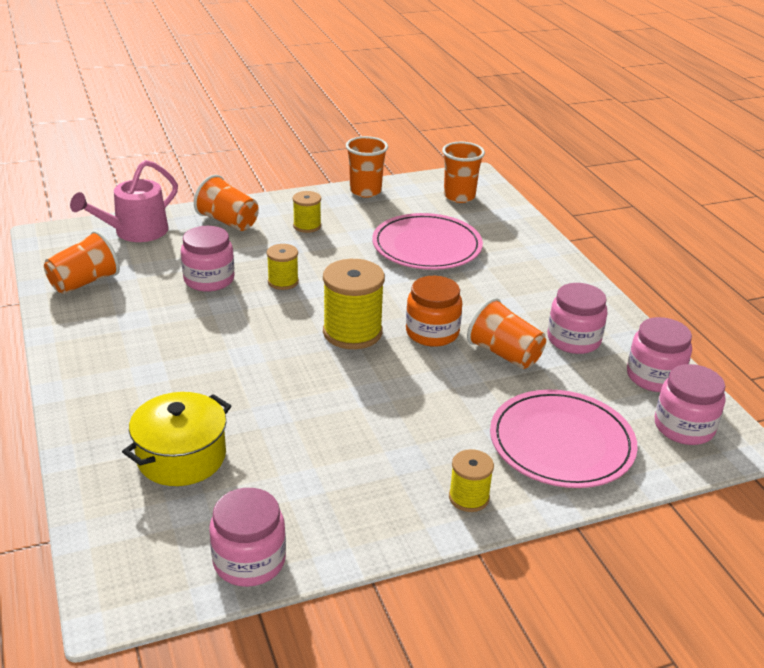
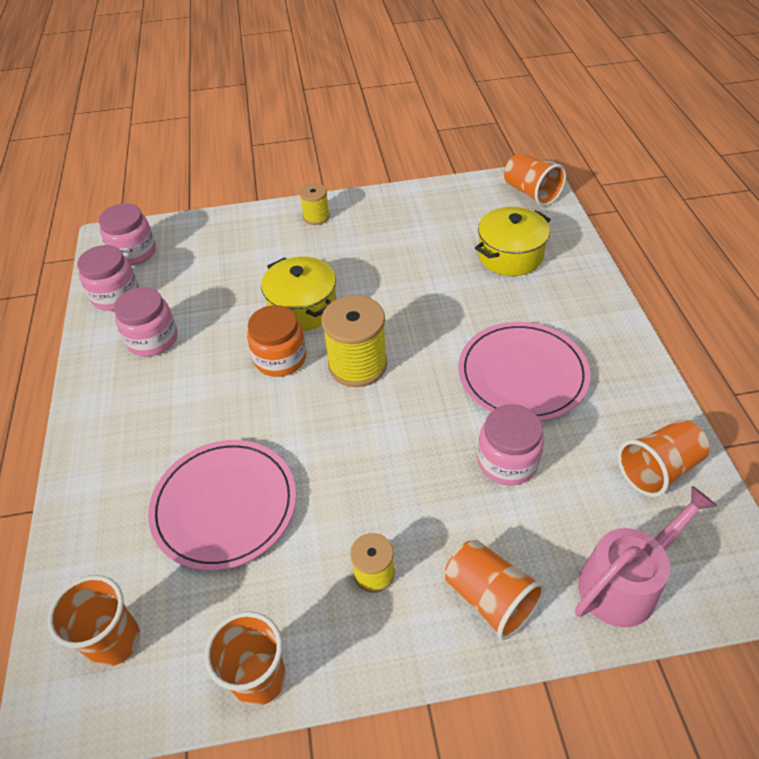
camera: 165 degrees left, 15 degrees up
(249, 561) = (461, 193): pink jar -> none
(283, 282) = (419, 449): yellow spool -> none
(431, 378) = (303, 307): none -> yellow pot
(504, 354) = (226, 328): orange cup -> orange cup (531, 193)
(561, 443) = (232, 247): pink plate -> pink plate (522, 374)

